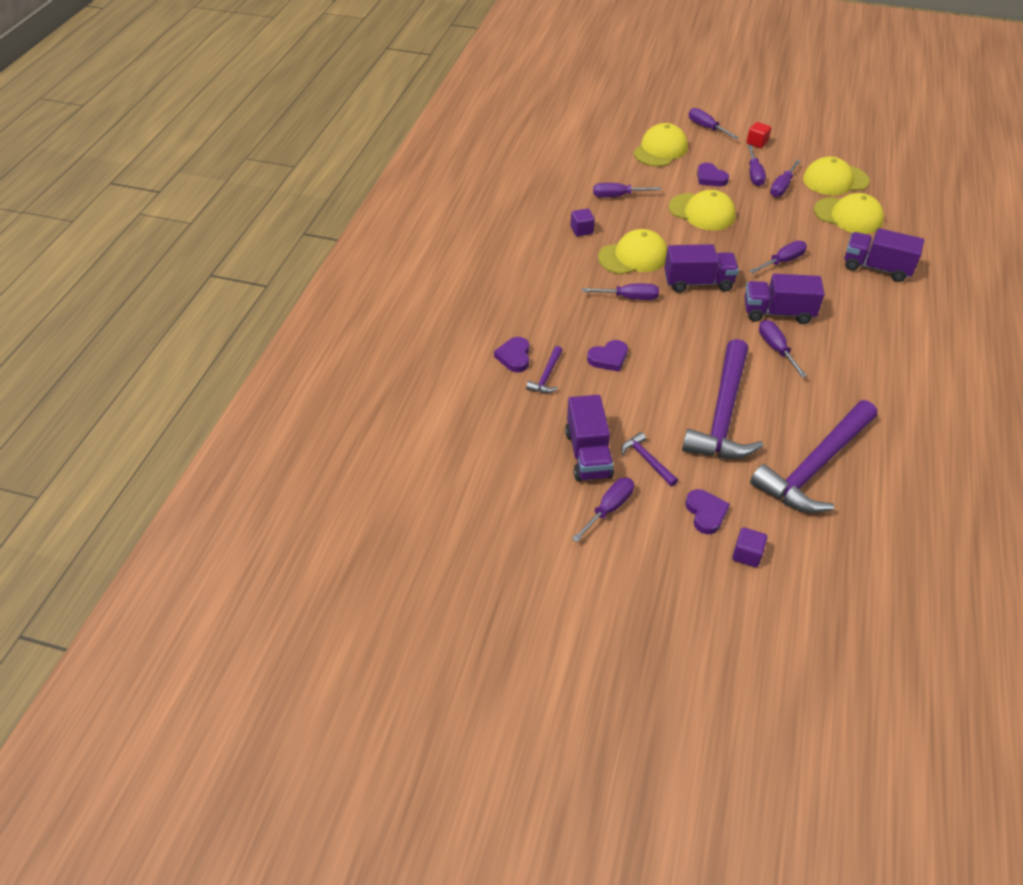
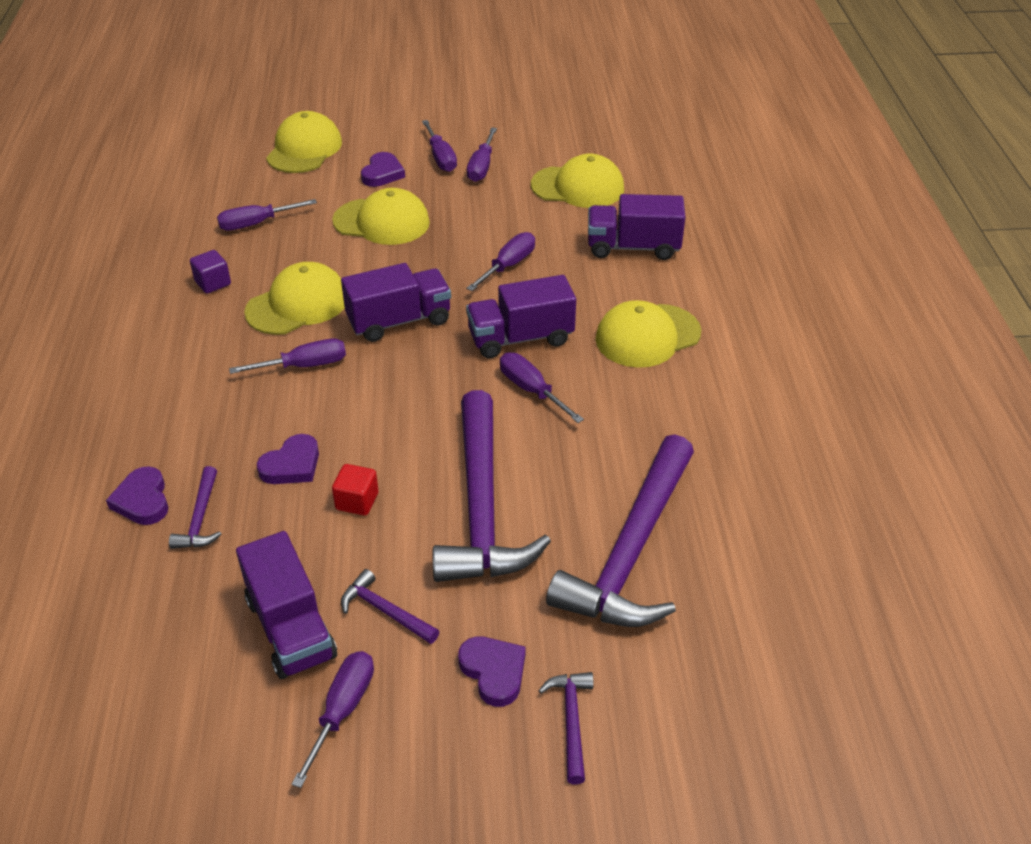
camera: 20 degrees left, 5 degrees down
(706, 128) = (361, 109): purple screwdriver -> none
(710, 178) = (382, 173): purple heart -> purple heart turned 105 degrees counterclockwise
(747, 554) = (571, 721): purple cube -> purple hammer
(757, 143) = (434, 116): red cube -> red cube (357, 501)
(835, 180) = (548, 144): yellow cap -> yellow cap (647, 336)

